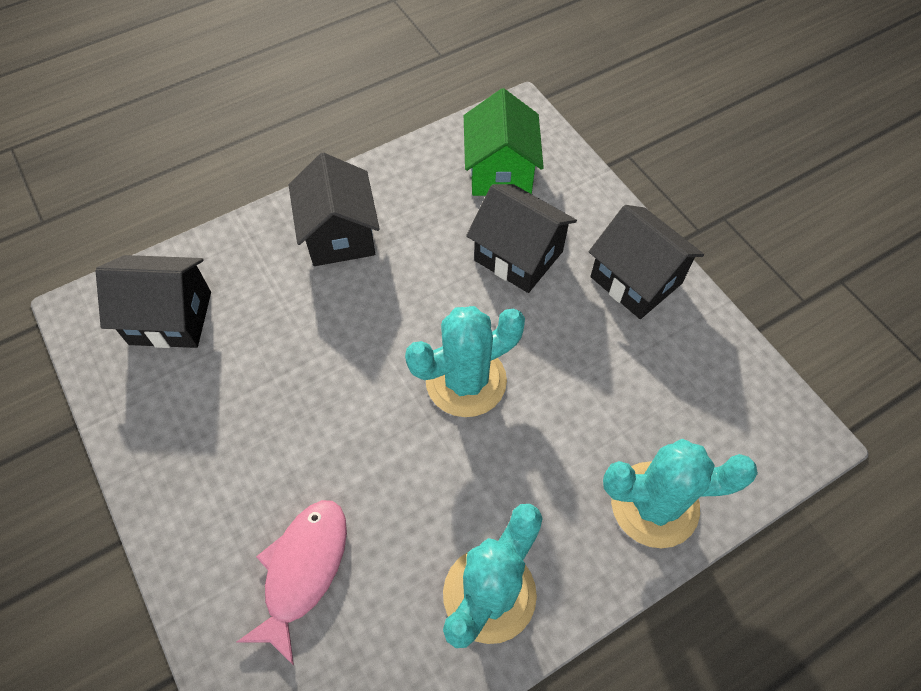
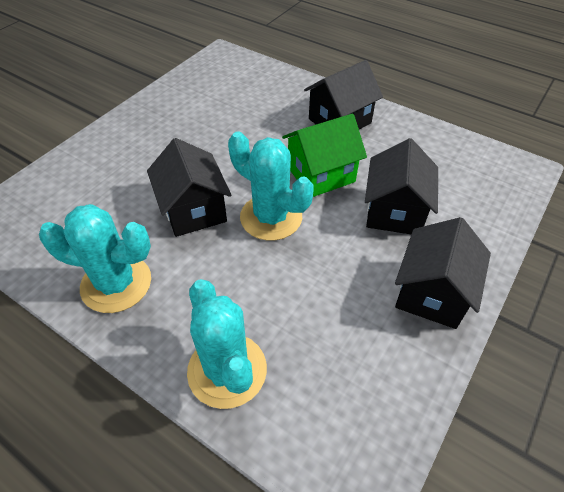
camera: 65 degrees right, 10 degrees down
(170, 318) = (236, 81): black house -> black house (194, 210)
(303, 570) = (105, 188): pink fish -> none
(500, 171) = (460, 177): green house -> green house (321, 174)

